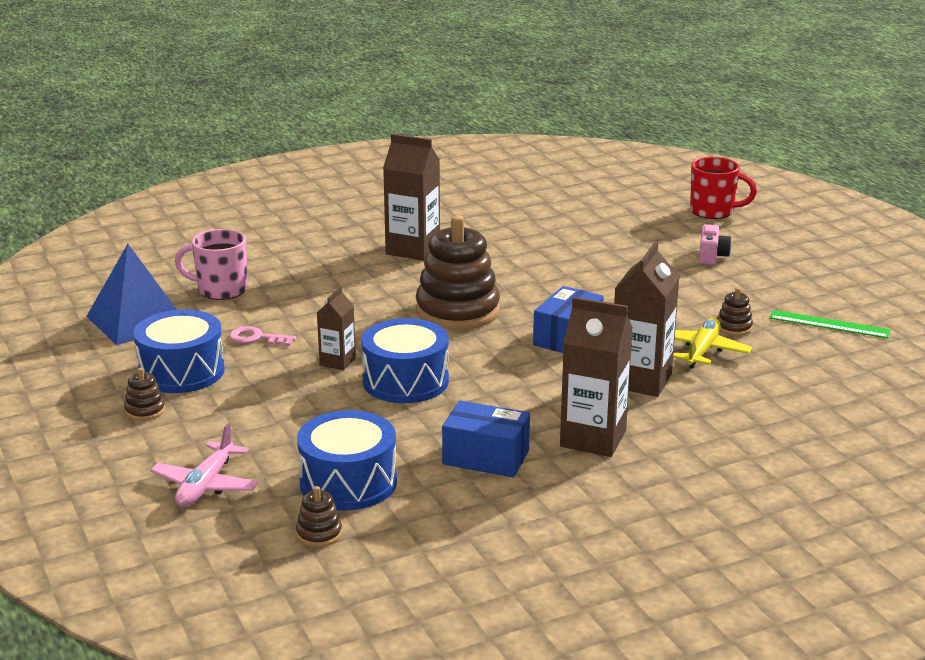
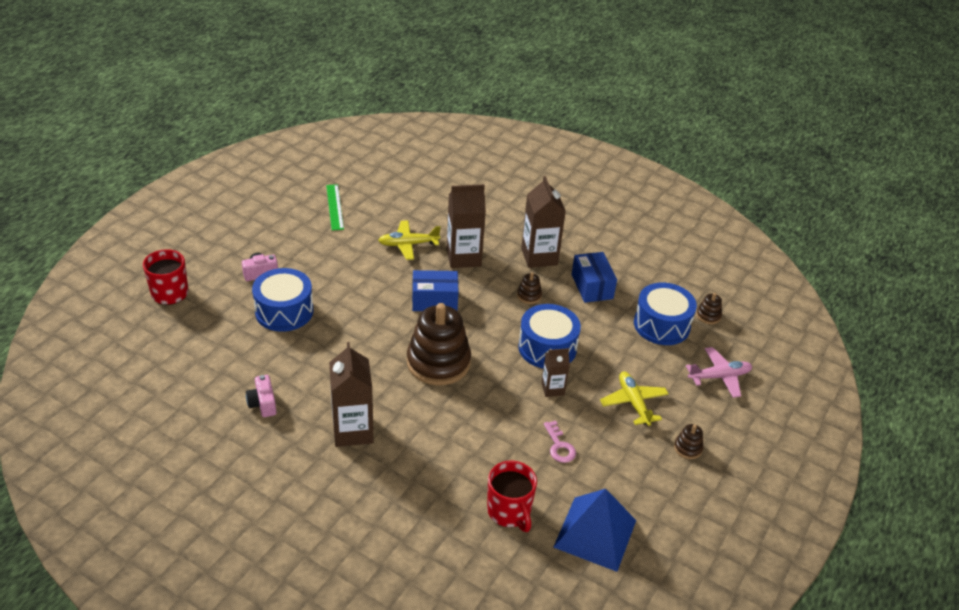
camera: 125 degrees left, 15 degrees up
(181, 372) = (633, 459): blue drum -> blue drum (284, 311)
(221, 290) = (509, 512): pink mug -> red mug
(251, 404) = (633, 403): none -> yellow plane
(497, 222) = (263, 404): none -> pink camera
(734, 327) = (367, 240): brown stacking toy -> brown stacking toy (529, 296)

